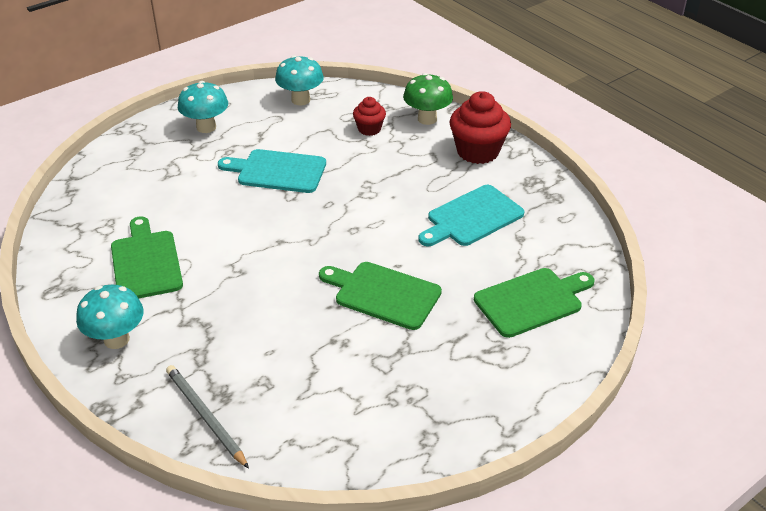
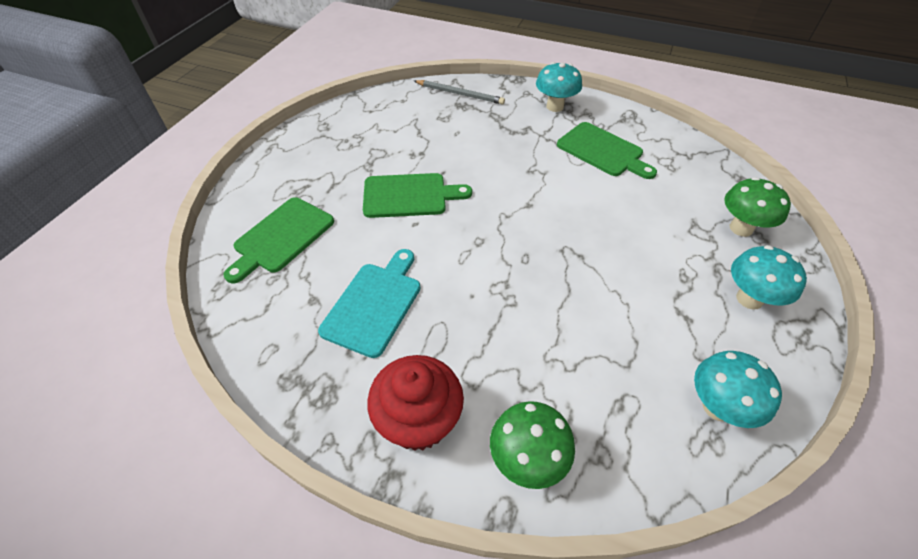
camera: 150 degrees right, 10 degrees up
(139, 160) = (741, 228): none -> green mushroom
(278, 171) = (610, 274): turquoise cutting board -> none
(369, 129) = (582, 392): red cupcake -> none

